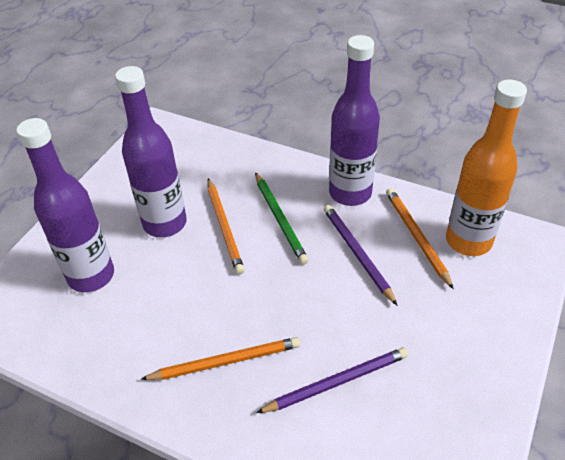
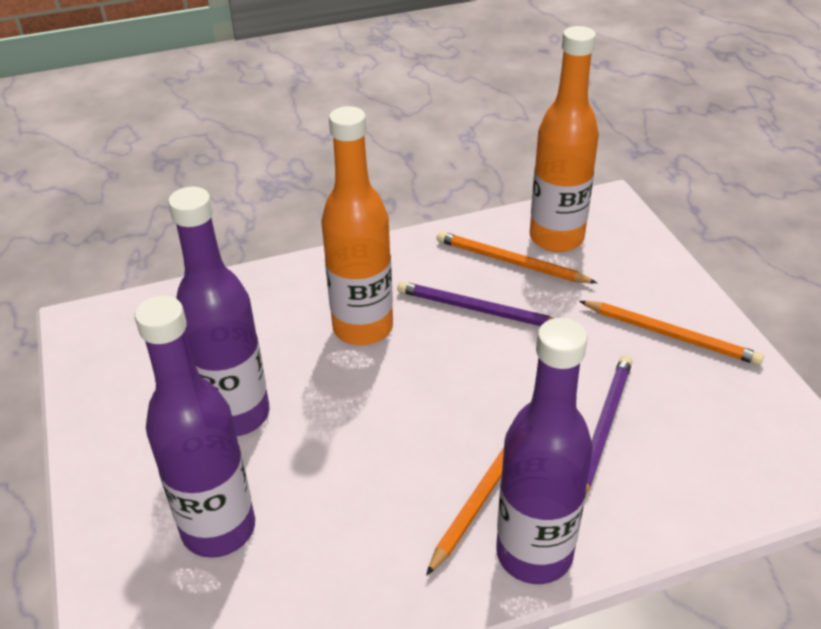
camera: 45 degrees left, 5 degrees down
(224, 227) = (312, 373): orange pencil -> orange pencil (671, 335)
(280, 219) = (363, 328): green pencil -> orange bottle
(350, 193) = (401, 261): purple bottle -> purple bottle (534, 554)

